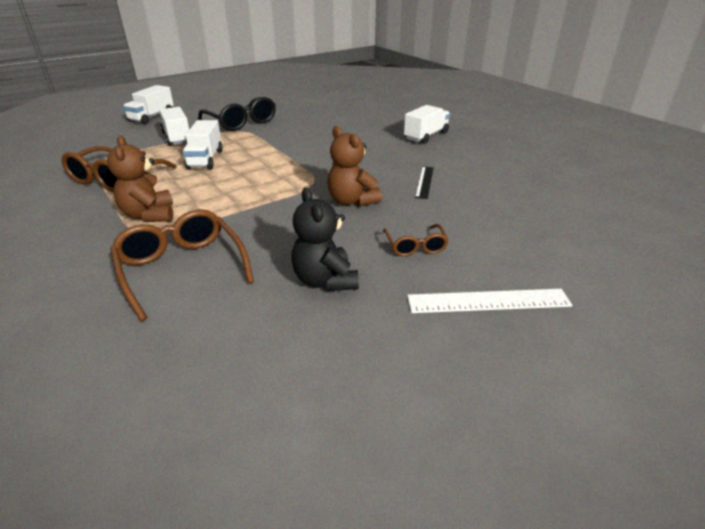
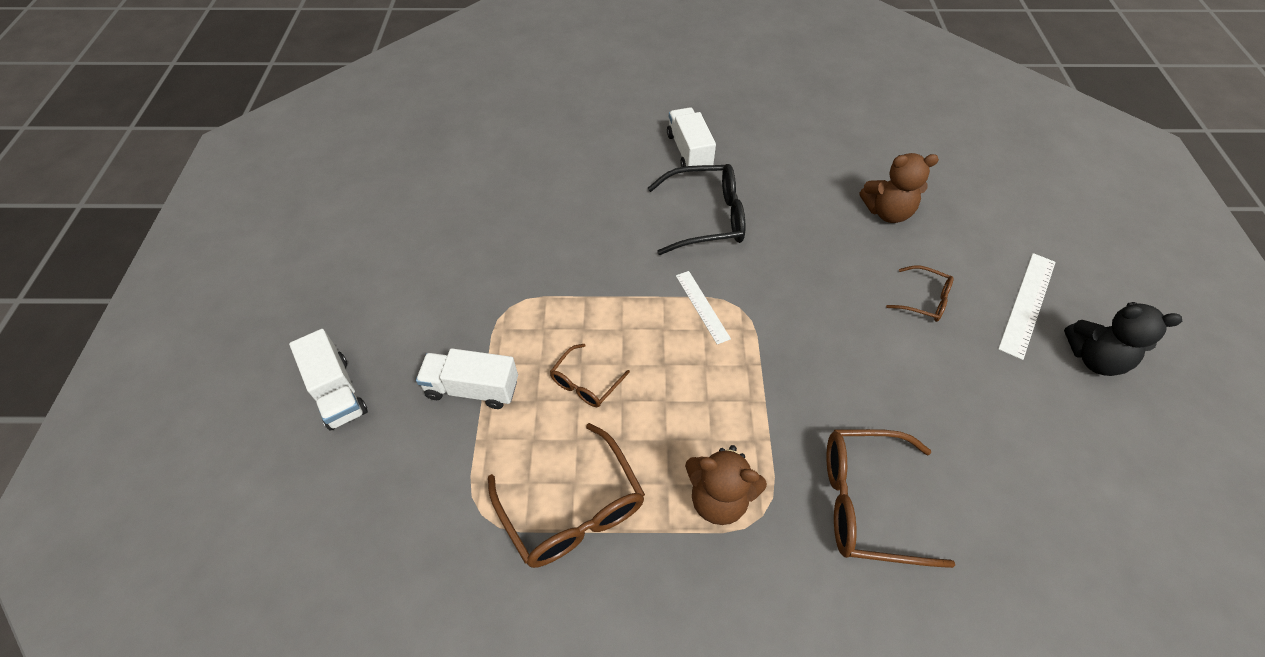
camera: 55 degrees left, 20 degrees up
(205, 159) = (585, 383): white truck -> brown glasses
(241, 122) = (477, 292): black glasses -> black glasses (706, 218)
(299, 172) = (702, 306): none -> white ruler
(325, 280) = (947, 393): black teddy bear -> black teddy bear (1094, 358)
(351, 201) = (807, 298): brown teddy bear -> brown teddy bear (887, 212)
(424, 182) = (803, 220): black ruler -> none

